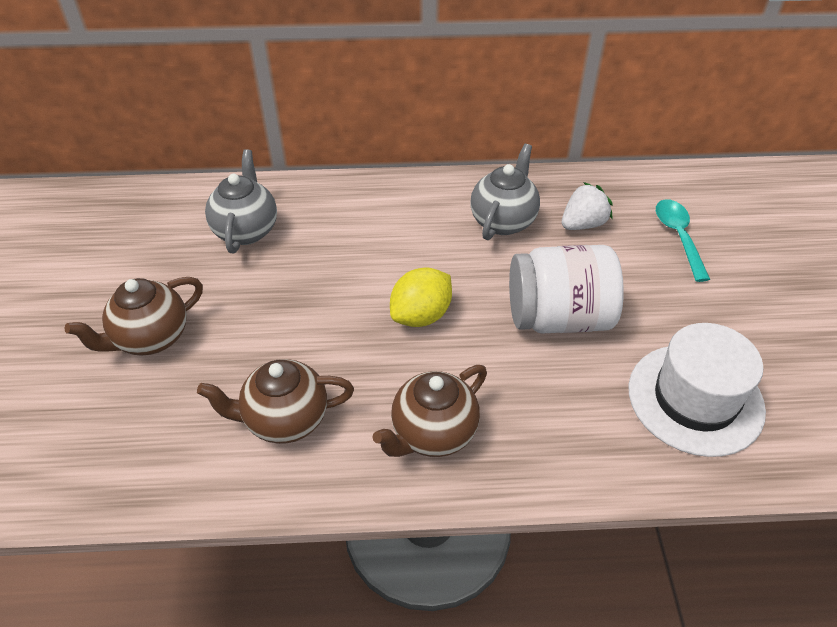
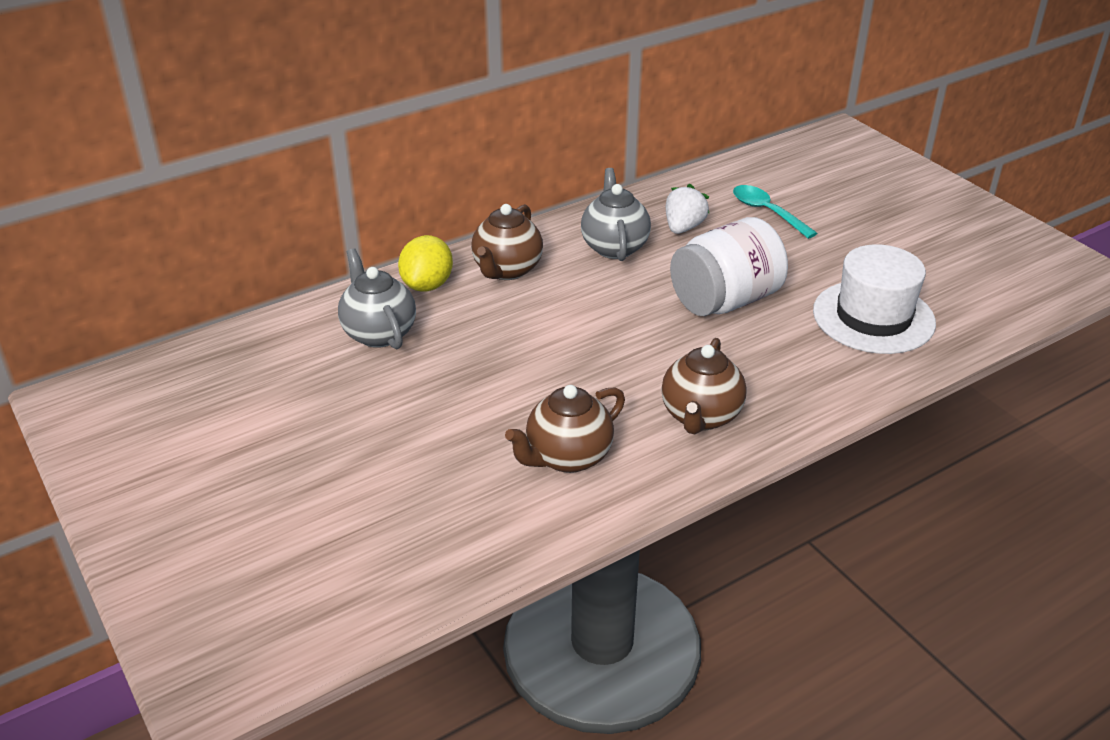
camera: 30 degrees left, 10 degrees down
(151, 338) = (375, 449): brown teapot -> brown teapot (507, 270)
(421, 315) = (611, 340): yellow lemon -> yellow lemon (427, 285)

